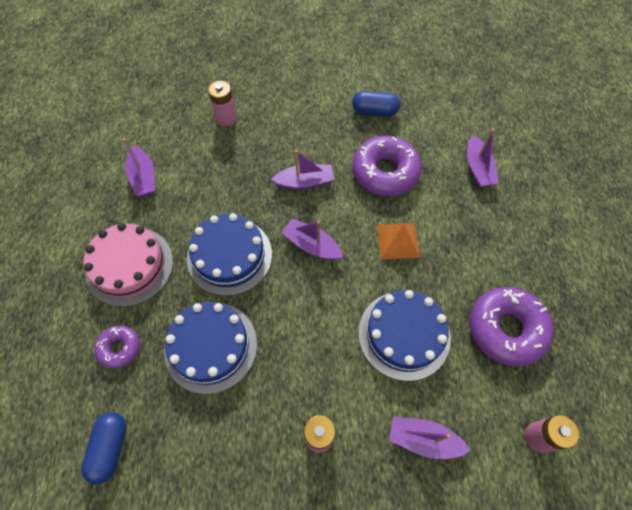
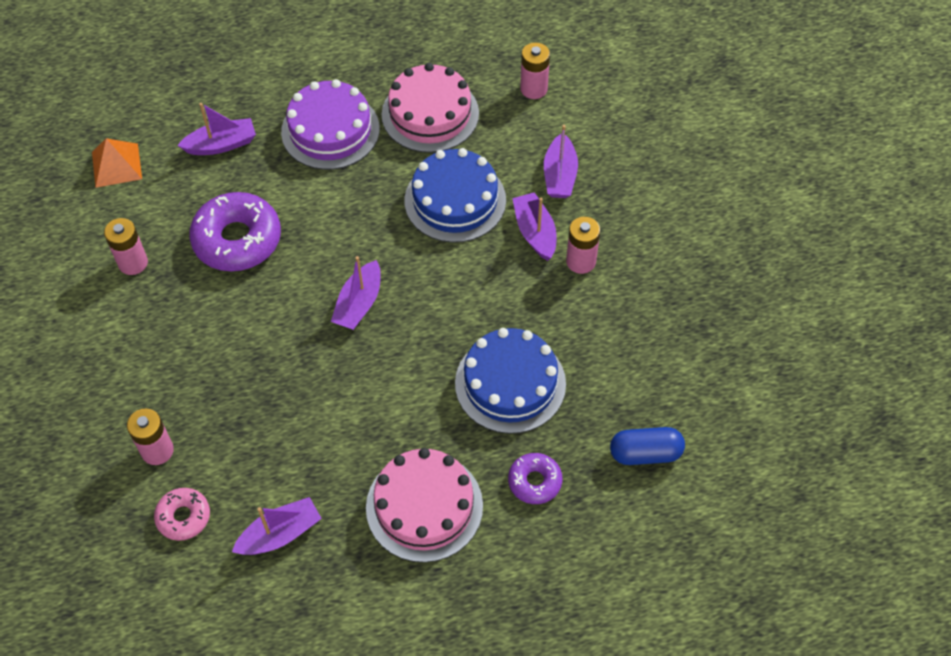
camera: 100 degrees left, 5 degrees down
(175, 129) = (183, 517): none -> pink donut
(229, 256) = (389, 391): blue cake -> none
(305, 182) = (264, 327): purple boat -> purple boat (535, 232)
(374, 111) = (133, 263): blue capsule -> pink battery
(398, 240) = (338, 216): orange pyramid -> orange pyramid (116, 165)
(489, 245) = (330, 130): none -> purple cake
(506, 329) = (430, 114): purple donut -> pink cake

